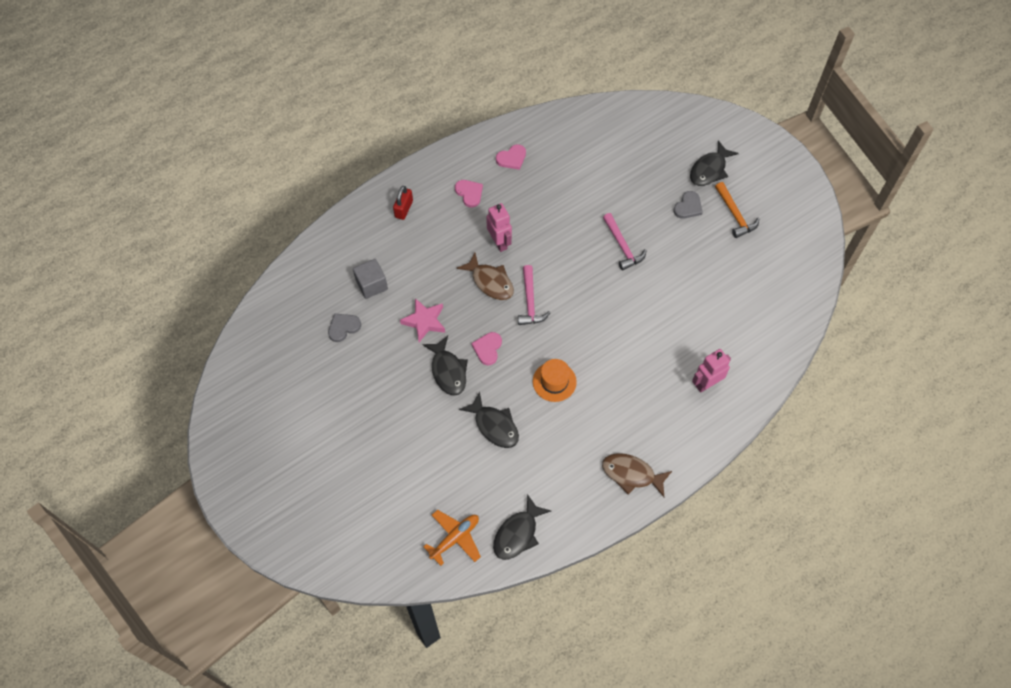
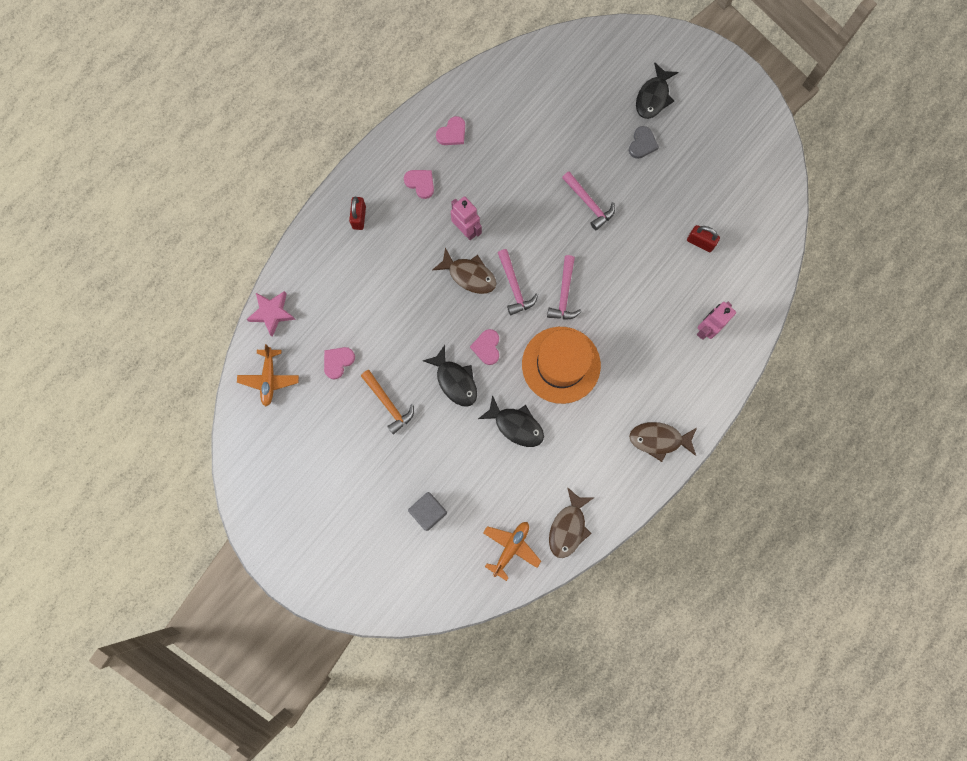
camera: 15 degrees left, 15 degrees up
(275, 327) = (269, 379): none -> orange plane
(343, 327) = (338, 362): grey heart -> pink heart
(371, 285) = (352, 309): grey cube -> grey cube (428, 511)
(424, 321) = (416, 335): pink star -> pink star (272, 313)
(517, 533) = (568, 527): black fish -> brown fish
(554, 381) = (561, 365): orange hat -> orange hat, size x1.79
(576, 320) = (564, 294): none -> pink hammer
(721, 305) = (700, 242): none -> red padlock
(735, 215) = (690, 141): orange hammer -> orange hammer (388, 404)

